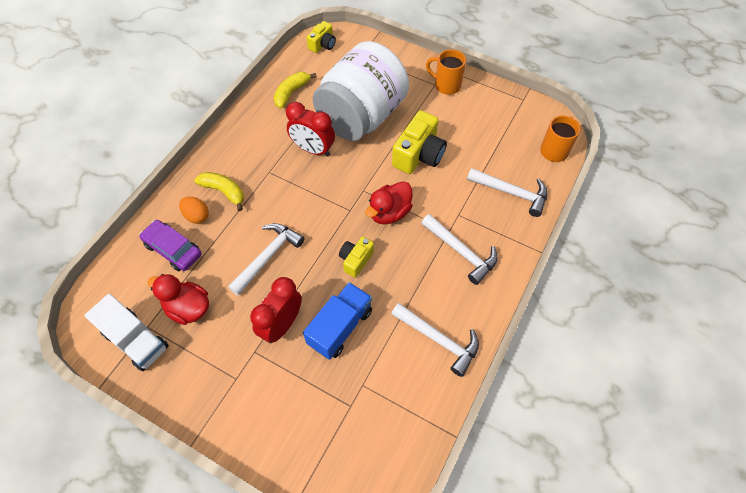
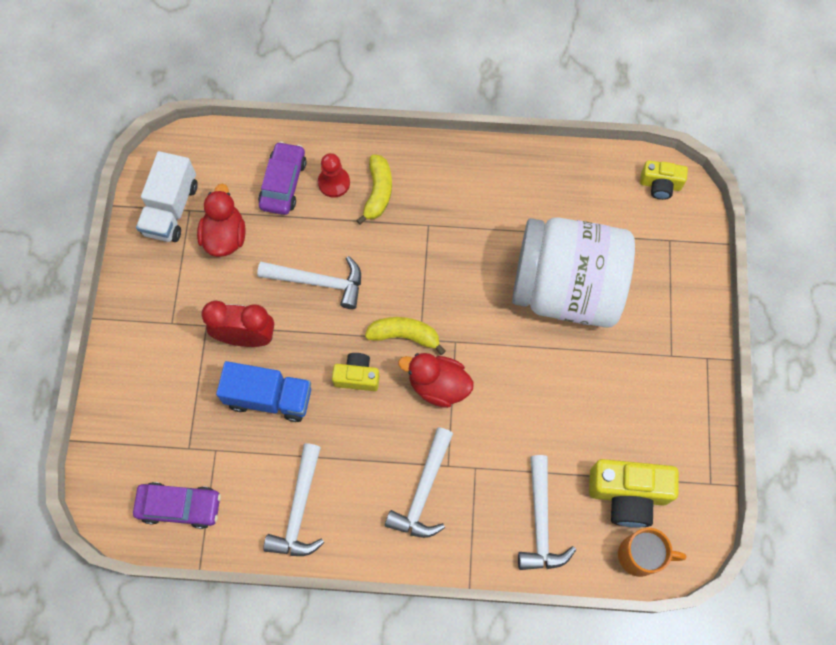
camera: 65 degrees right, 10 degrees up
(197, 216) = (334, 183): orange egg -> red pawn
(291, 93) = (558, 189): yellow banana -> yellow banana (404, 335)
(313, 149) = (485, 257): red clock -> none
(396, 432) = (179, 506): none -> purple car
(418, 155) = (541, 383): yellow camera -> yellow camera (628, 494)
(446, 85) = (678, 371): orange mug -> none

